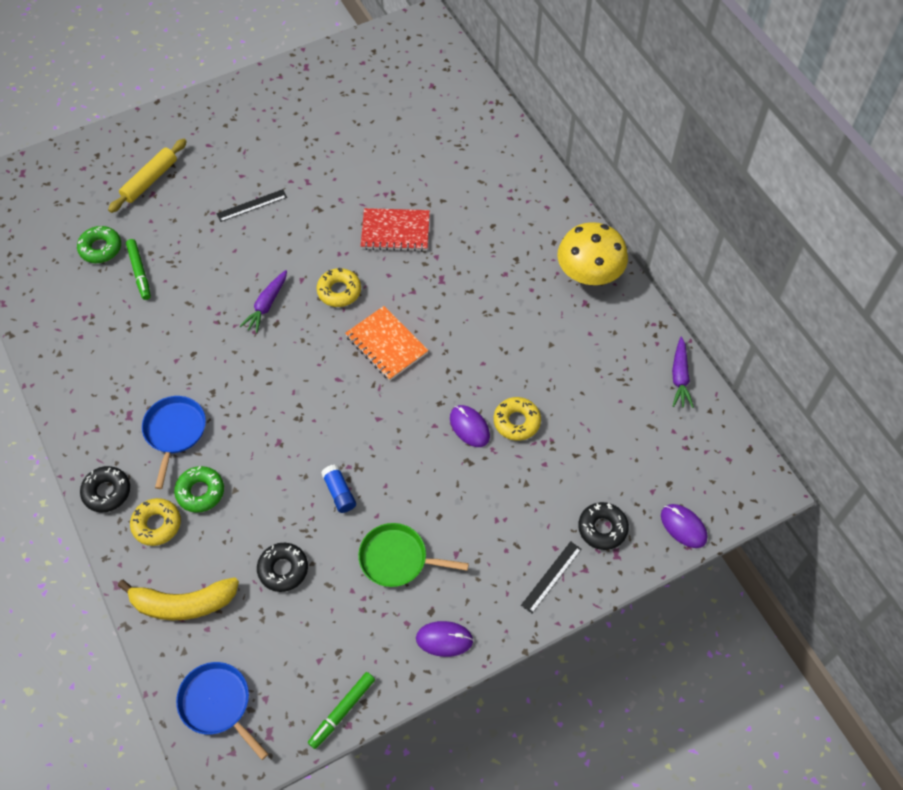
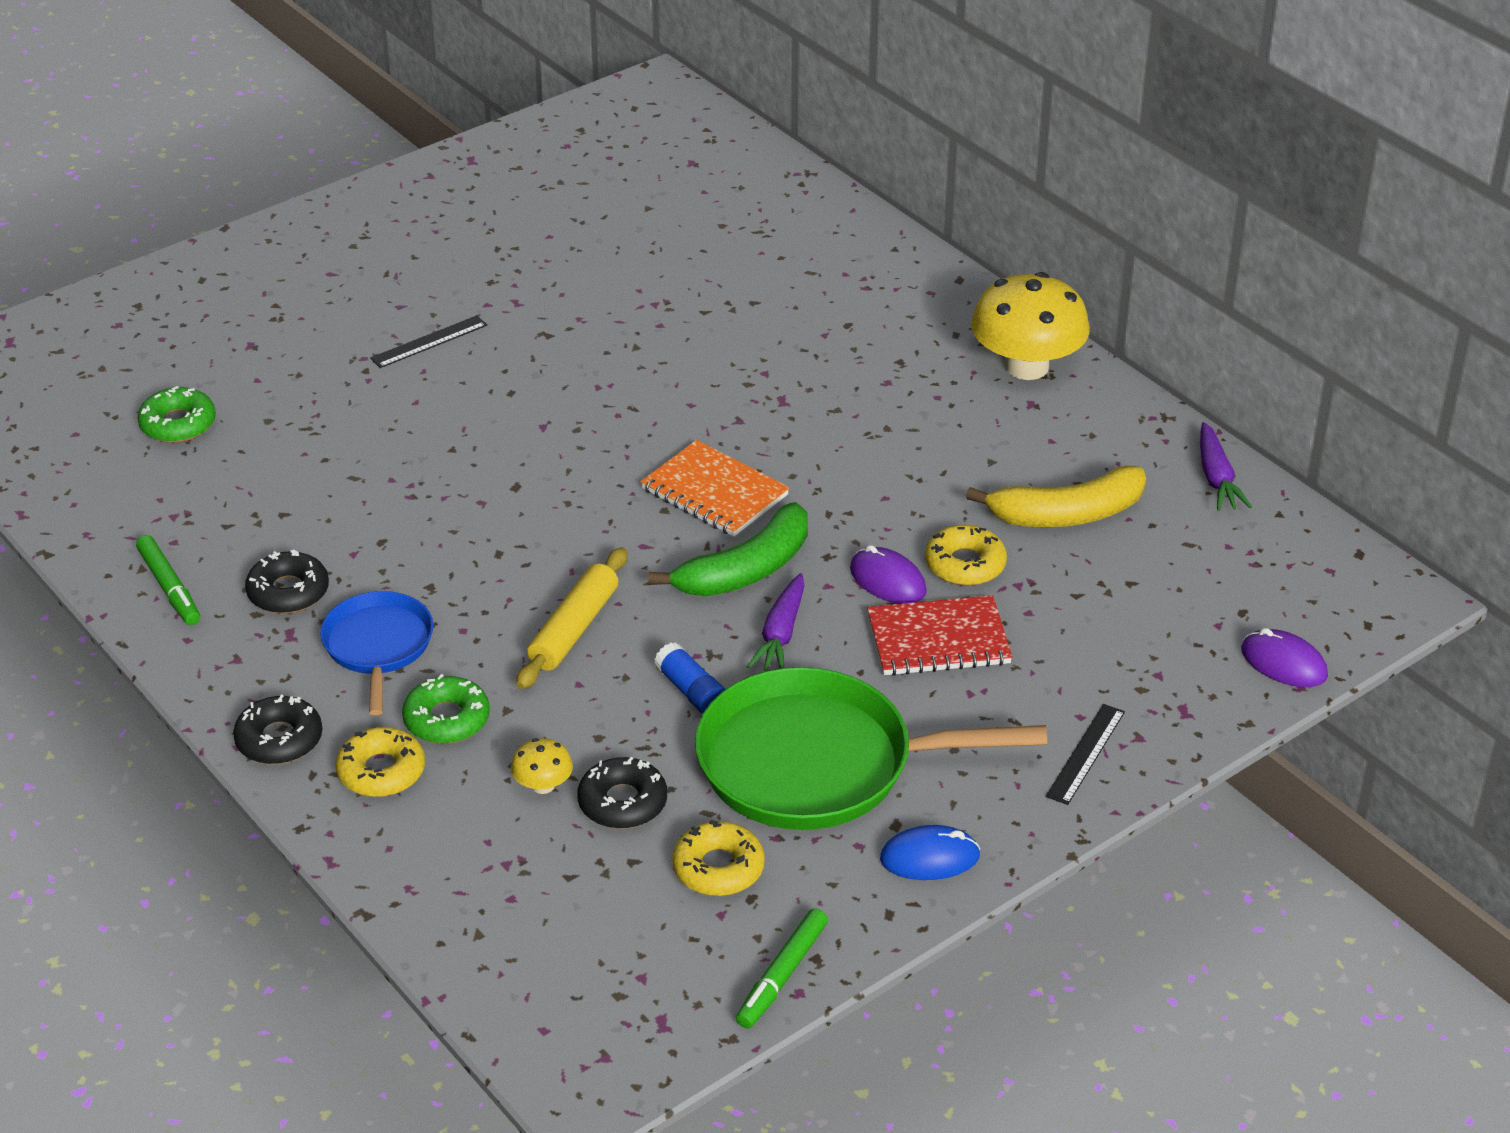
camera: 10 degrees left, 20 degrees down
(139, 272) = (256, 447): green marker -> green marker (169, 588)
(150, 180) = (241, 328): yellow rolling pin -> yellow rolling pin (574, 629)
(183, 603) = (459, 870): yellow banana -> yellow banana (1067, 514)
(217, 704) = (559, 995): blue pan -> none
(242, 549) = (543, 785): none -> yellow mushroom
(266, 305) = (492, 465): purple carrot -> purple carrot (781, 634)
(339, 291) = (612, 434): yellow donut -> yellow donut (718, 868)
(391, 406) = (746, 570): none -> green banana
(395, 231) = (686, 348): red notebook -> red notebook (938, 640)
(397, 559) = (816, 763): green pan -> green pan, size x1.80
(444, 639) = (929, 858): purple mouse -> blue mouse
(602, 528) = (1151, 682): black donut -> black donut (288, 592)

